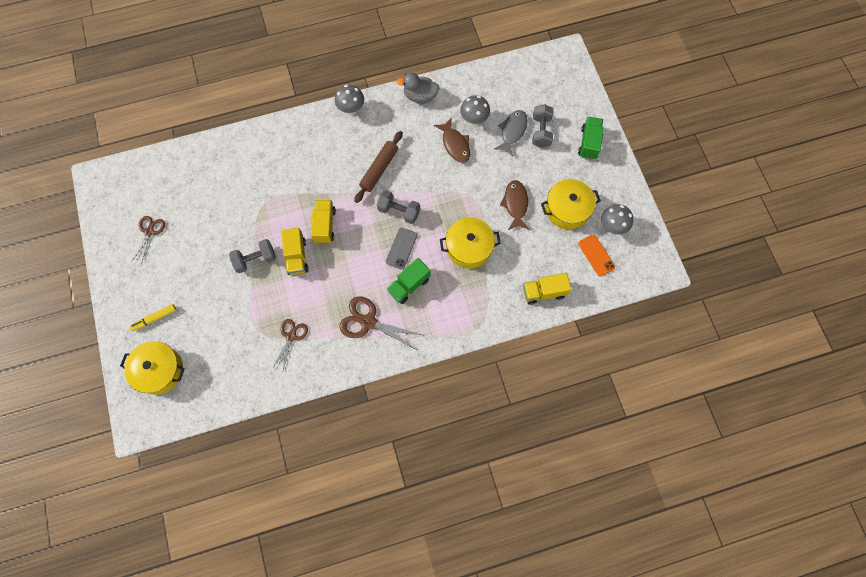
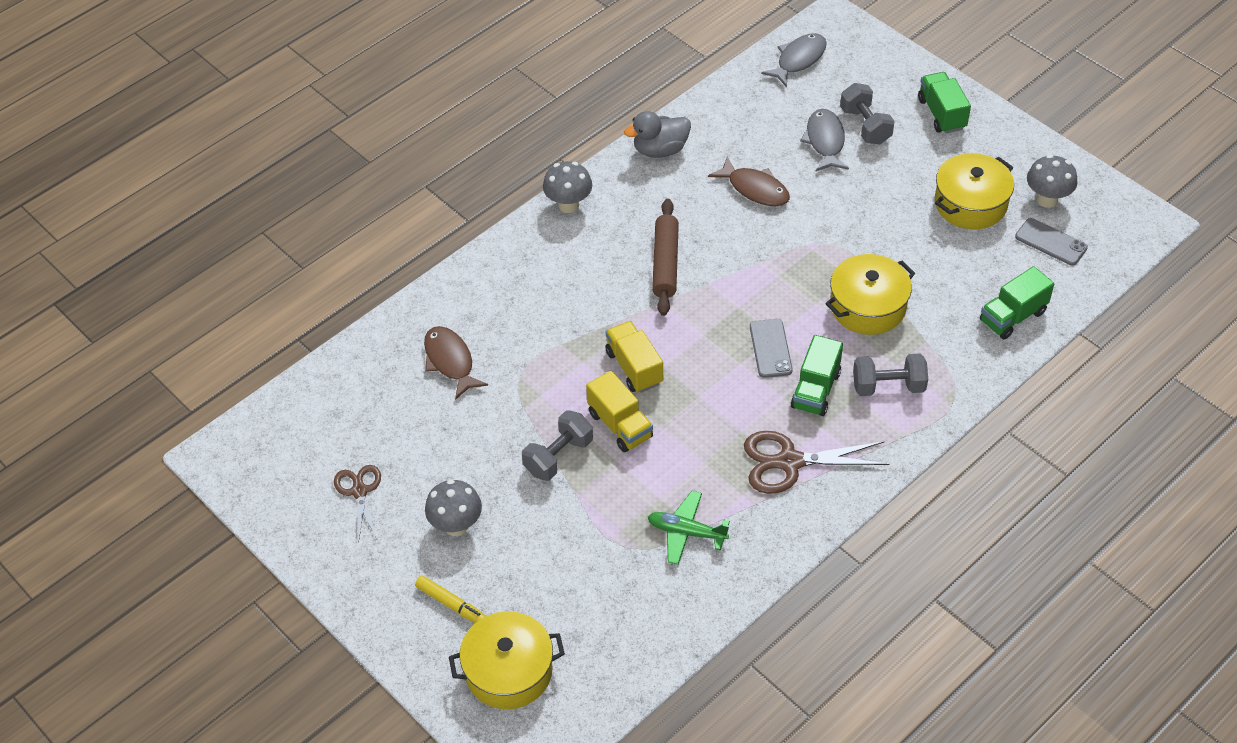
camera: 25 degrees left, 20 degrees down
(155, 318) = (451, 604): yellow marker -> yellow marker turned 90 degrees counterclockwise
(291, 336) = (686, 532): brown scissors -> green plane
(399, 211) = (733, 304): grey dumbbell -> grey dumbbell (888, 386)
(474, 120) = (760, 148): grey mushroom -> grey mushroom (456, 526)
(515, 204) = (894, 227): brown fish -> brown fish (450, 361)
(531, 71) = (798, 60): none -> grey fish
(543, 292) = (1012, 316): yellow truck -> green truck
(596, 255) = (1051, 242): orange phone -> grey phone

